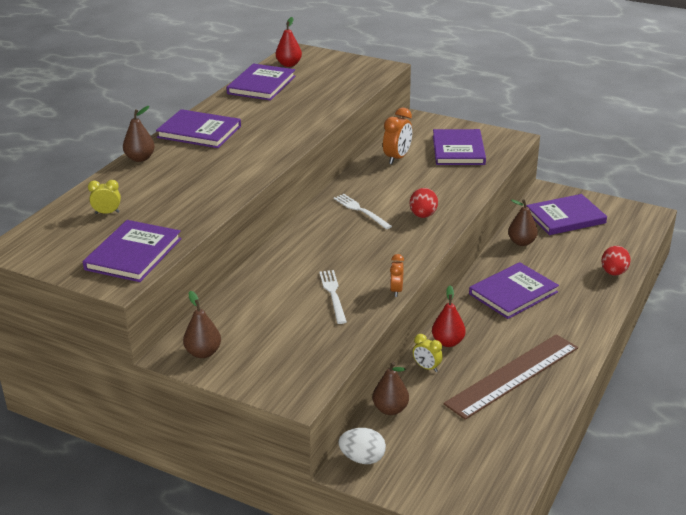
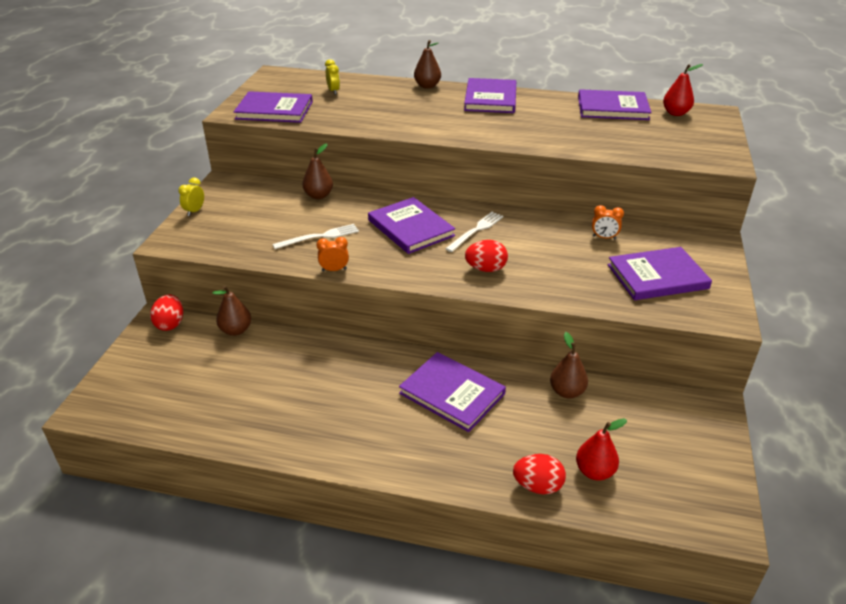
camera: 75 degrees right, 5 degrees up
(203, 353) = (226, 193): brown pear -> brown pear (318, 195)
(362, 458) = (170, 324): white egg -> red egg
(397, 158) = (604, 237): orange clock -> orange clock, size x0.61
(427, 367) = (300, 344): yellow clock -> yellow clock (195, 211)
(448, 342) = (345, 354): red pear -> red pear (594, 471)
(513, 375) = (297, 406): brown ruler -> none
(565, 217) = (654, 429): purple book -> purple book (410, 228)

